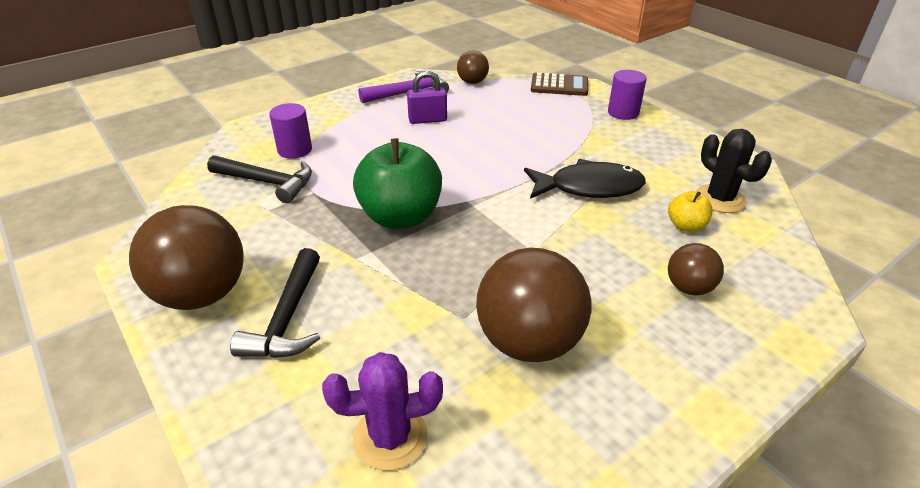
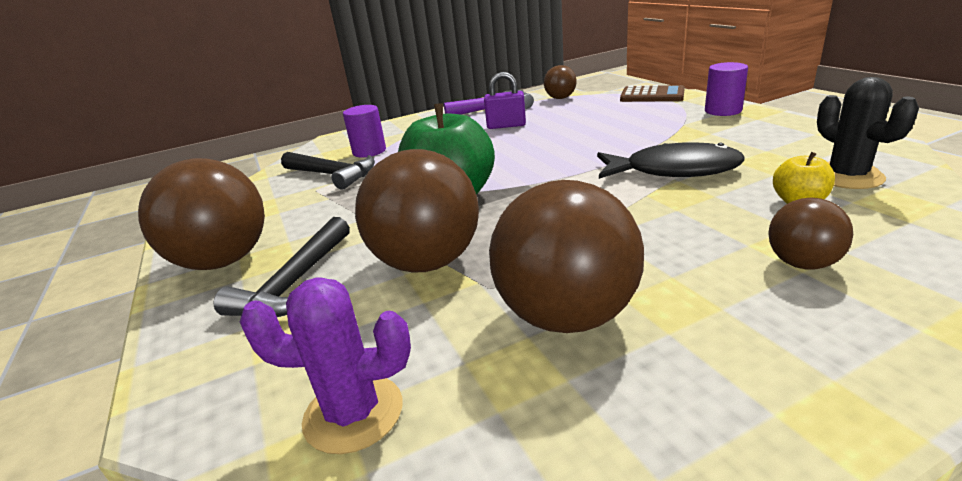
camera: 15 degrees right, 10 degrees down
(401, 292) = (427, 262): none -> brown ball

